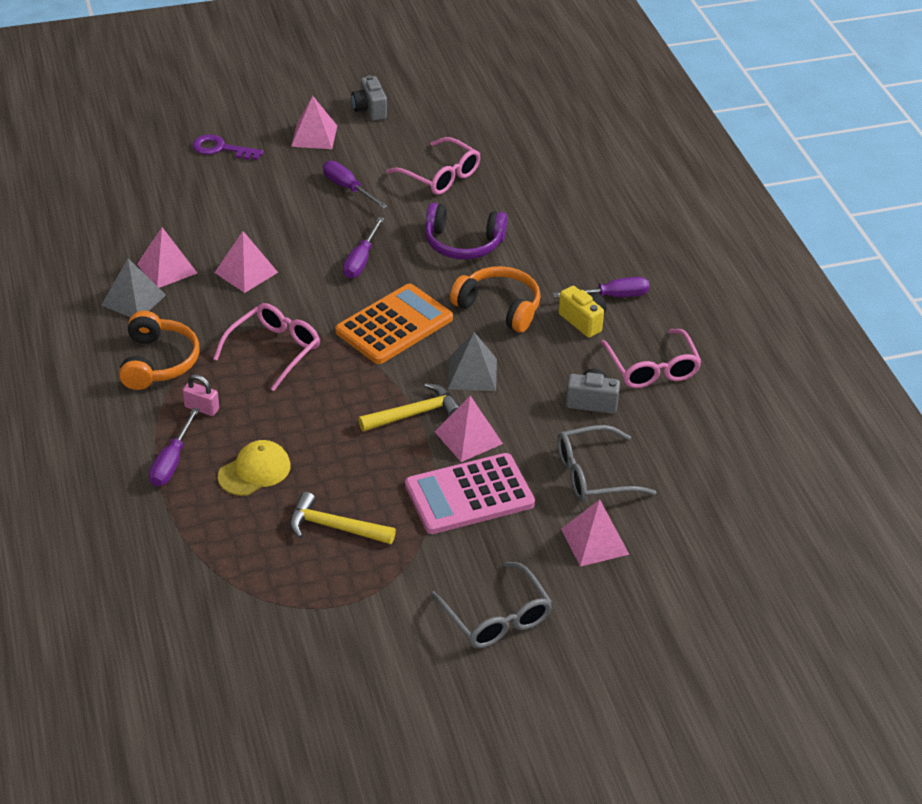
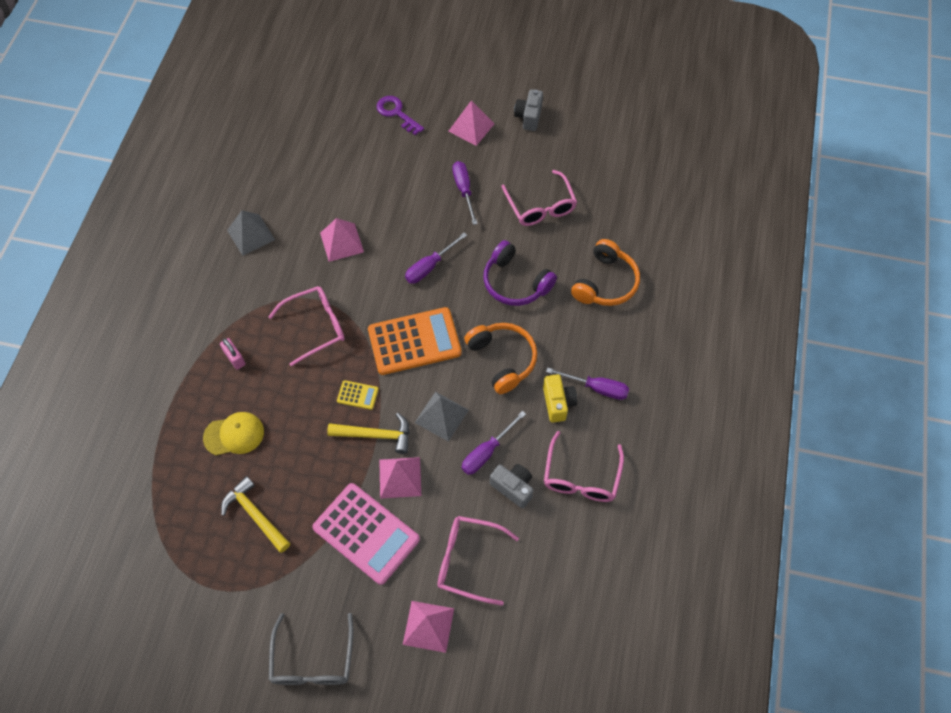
camera: 30 degrees right, 20 degrees up
(158, 362) = (232, 301): orange headphones -> orange headphones (605, 282)
(167, 268) = (290, 214): pink pyramid -> none
(172, 462) = (186, 398): purple screwdriver -> purple screwdriver (487, 452)
(368, 389) = (357, 395): none -> yellow calculator
(469, 495) = (366, 533): pink calculator -> pink calculator turned 150 degrees counterclockwise
(593, 475) = (468, 560): grey glasses -> pink glasses

